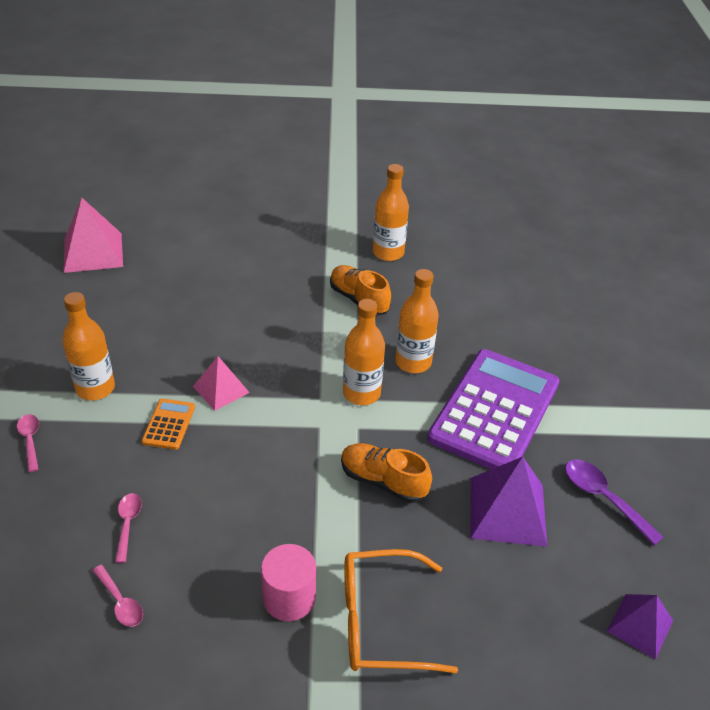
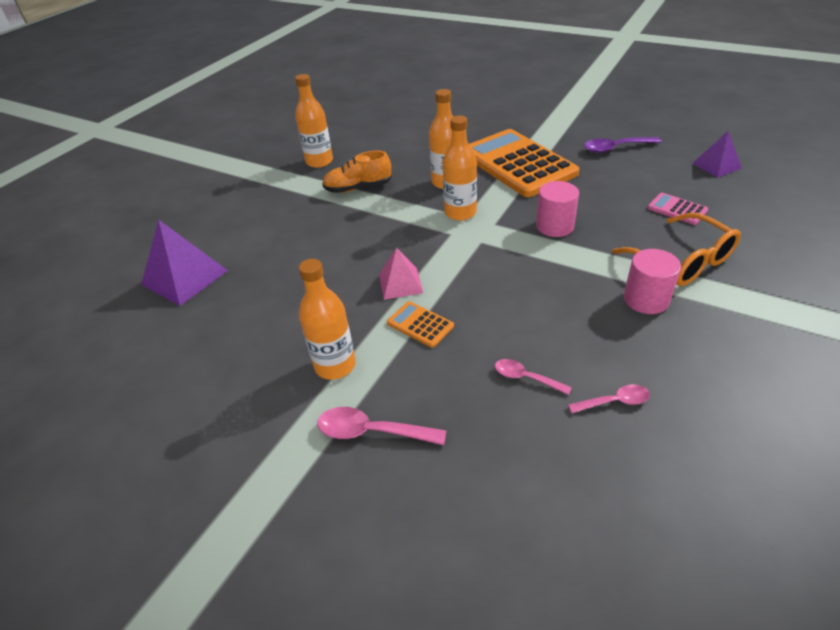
camera: 55 degrees left, 0 degrees up
(30, 440) = (371, 432): pink spoon -> pink spoon, size x1.56
(93, 252) = (129, 327): pink pyramid -> none
(380, 621) = (682, 261): orange glasses -> orange glasses turned 60 degrees counterclockwise
(383, 481) = (554, 226): orange shoe -> pink cylinder
(492, 596) = (677, 209): none -> pink calculator
(494, 411) = (518, 163): purple calculator -> orange calculator
(507, 511) = (608, 184): purple pyramid -> purple pyramid (184, 277)

